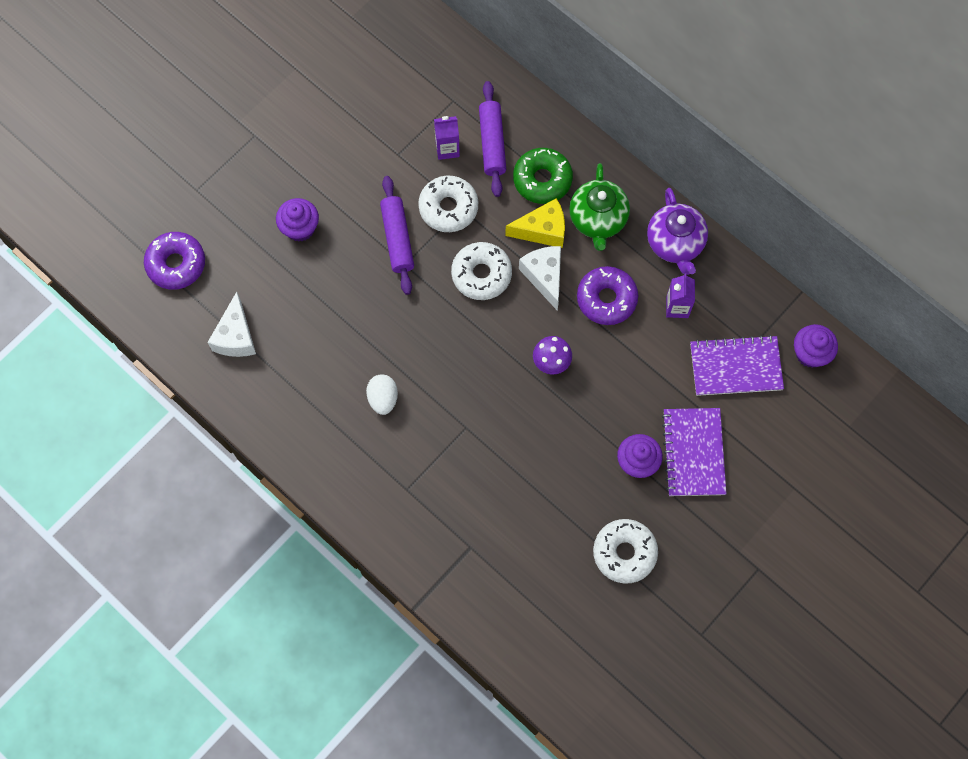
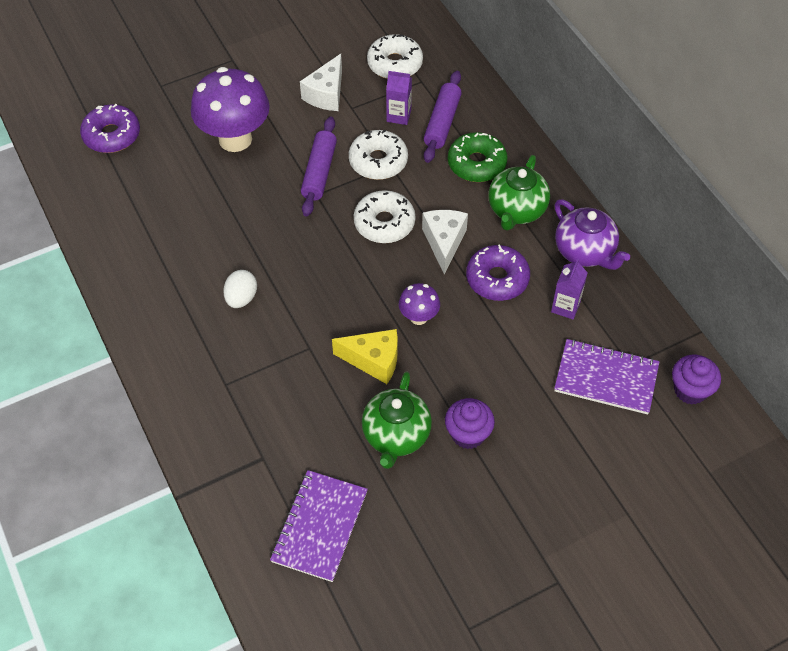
camera: 20 degrees right, 15 degrees down
(236, 336) = (133, 206): white cheese -> white cheese (326, 94)
(300, 228) = (235, 139): purple cupcake -> purple mushroom
(542, 230) = (459, 204): yellow cheese -> yellow cheese (373, 361)
(576, 486) = (396, 436): none -> green teapot
(624, 553) = (419, 516): white donut -> white donut (395, 64)
(675, 243) = (585, 252): purple teapot -> purple teapot turned 45 degrees counterclockwise
(693, 453) = (530, 444): purple notebook -> purple notebook (319, 526)

